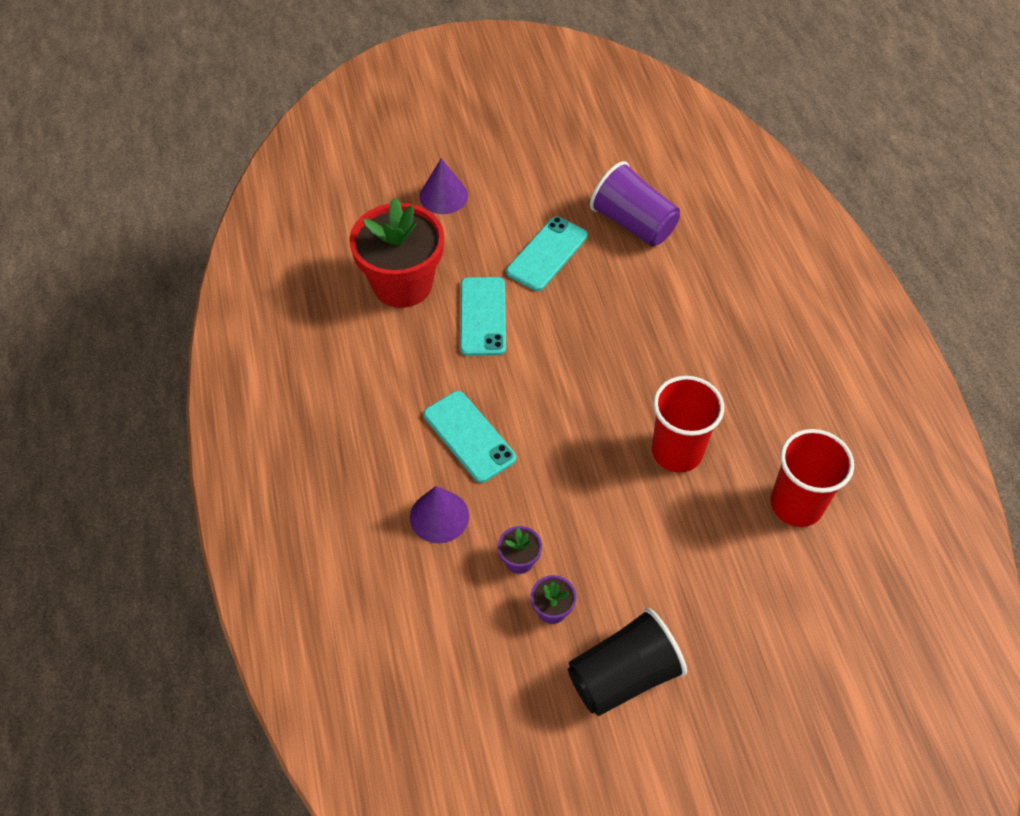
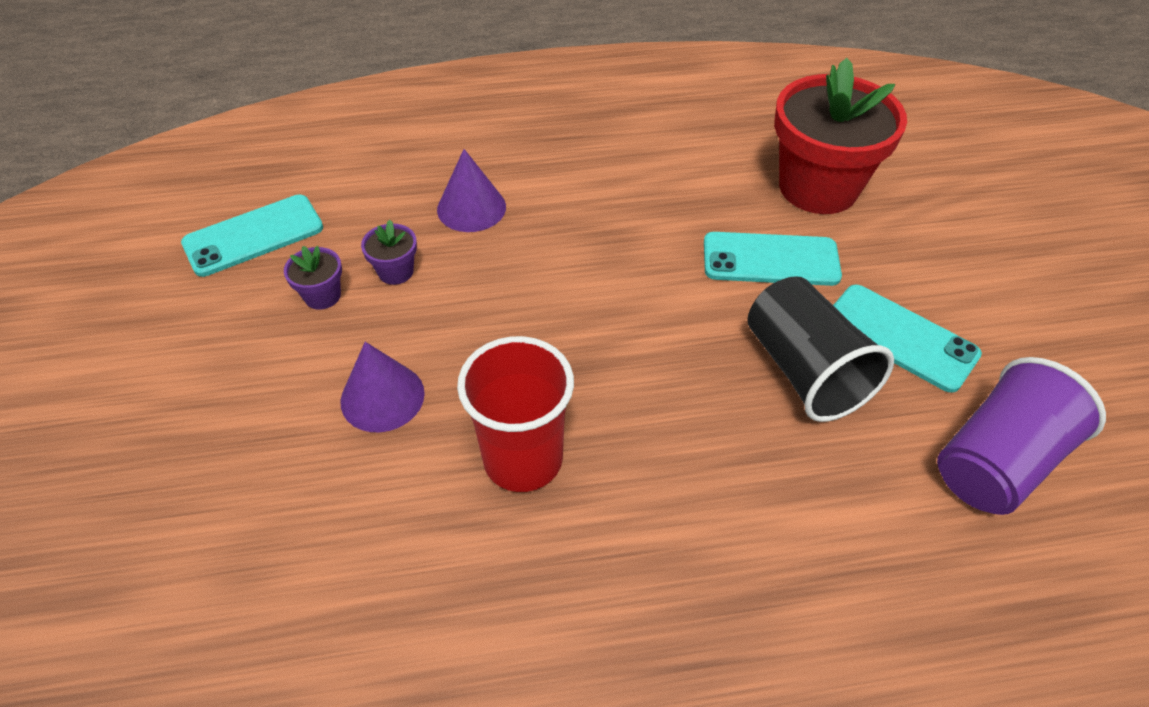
camera: 95 degrees right, 5 degrees down
(443, 196) = (990, 230): purple cone -> purple cone (382, 397)
(469, 436) = (577, 237): turquoise phone -> turquoise phone (253, 236)
(623, 676) = (213, 354): black cup -> black cup (804, 370)
(796, 504) = (394, 619): red cup -> none

